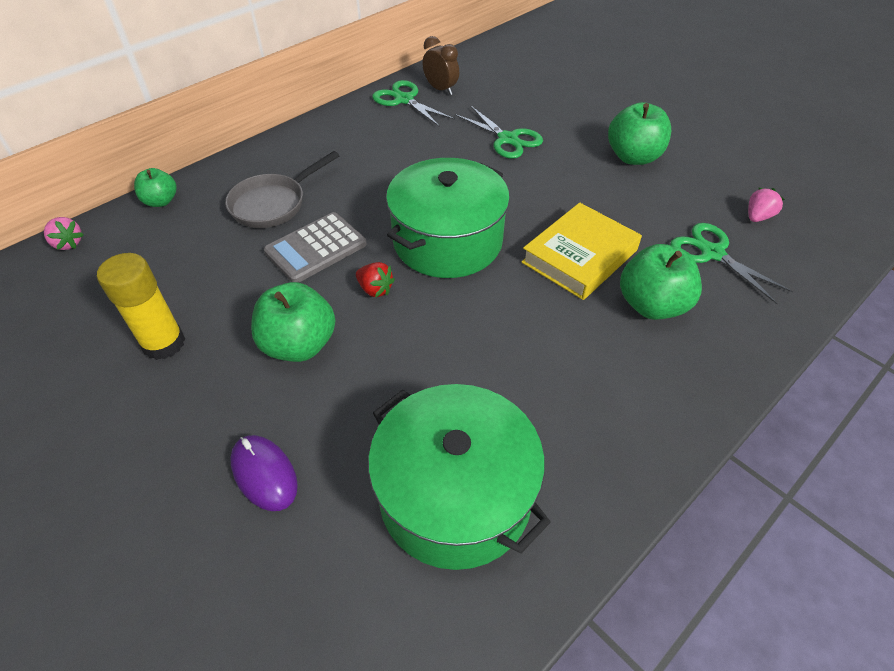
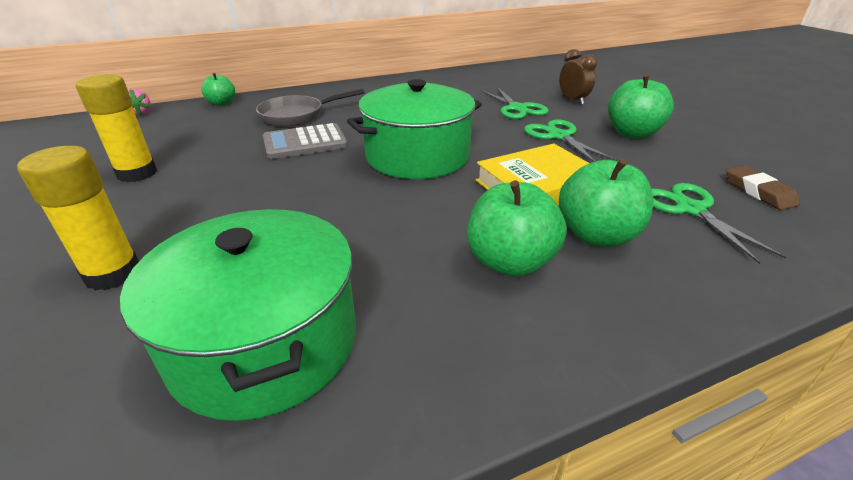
camera: 20 degrees right, 15 degrees down
(264, 474) = (113, 274): purple mouse -> yellow glue stick
(299, 345) = (234, 195): green apple -> green apple (510, 262)
(375, 289) = (329, 174): red strawberry -> none
(404, 100) = (445, 80): green scissors -> green scissors (558, 136)
(441, 89) = (479, 78): brown clock -> brown clock (572, 100)
(757, 217) = (758, 192): pink strawberry -> brown eraser

